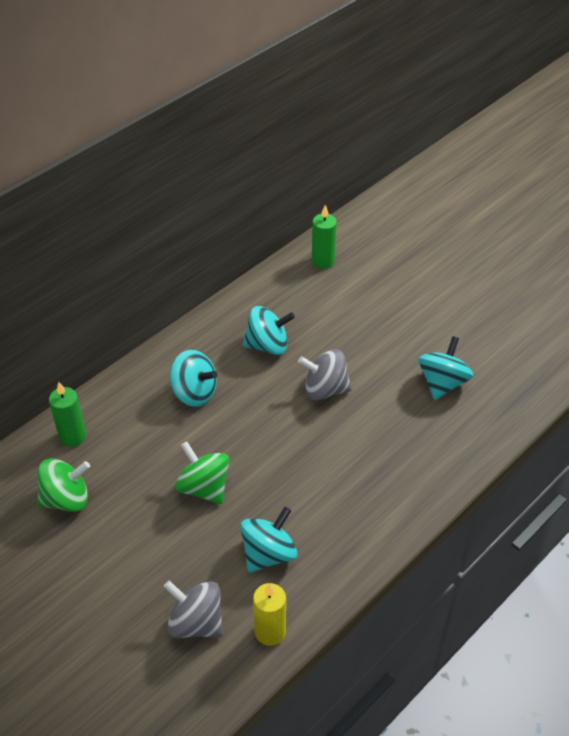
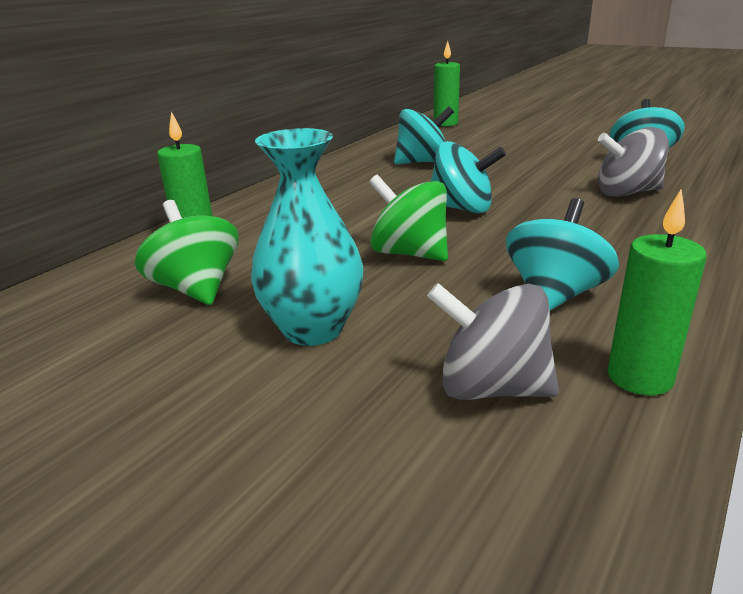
camera: 10 degrees left, 20 degrees down
(66, 499) = (196, 289): green spinning top -> green spinning top turned 90 degrees counterclockwise
(124, 555) = (313, 329): none -> turquoise vase
(194, 393) = (353, 195): turquoise spinning top -> turquoise spinning top (462, 209)
(270, 632) = (639, 377): yellow candle -> green candle
(325, 389) = (512, 176): grey spinning top -> grey spinning top (627, 193)

